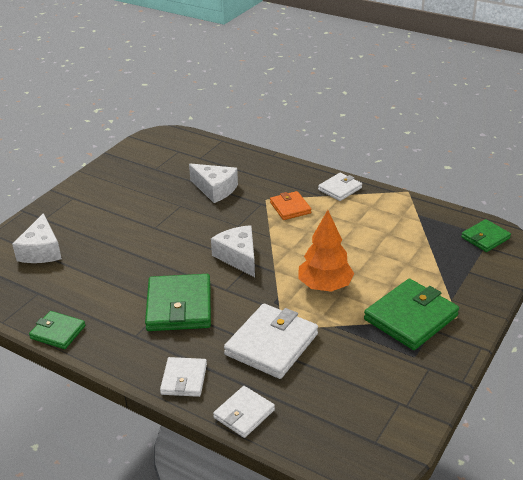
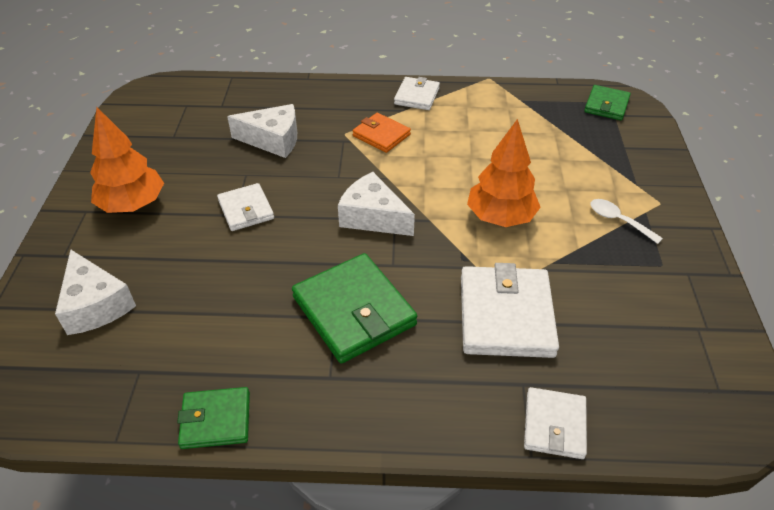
camera: 30 degrees left, 10 degrees up
(101, 202) = (133, 204): none -> orange tree
(184, 379) = (443, 411): white wallet -> white wallet (246, 210)
(410, 317) = (618, 221): green wallet -> white spoon

